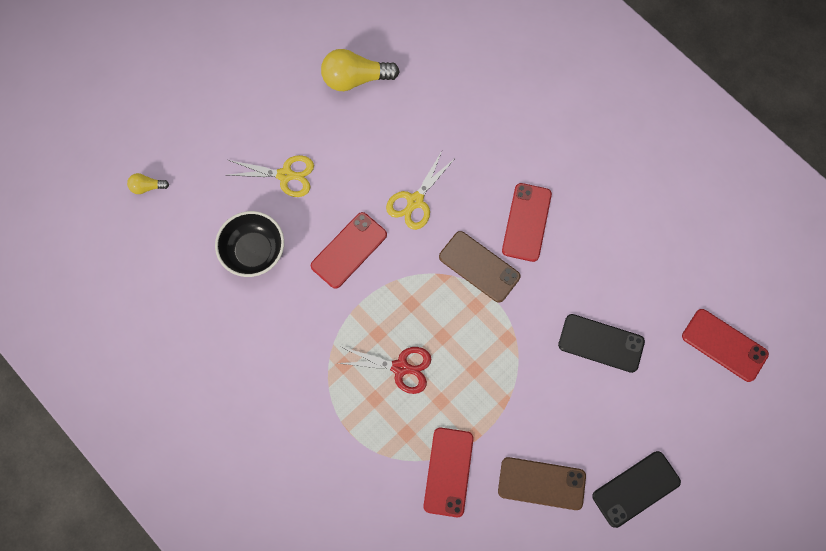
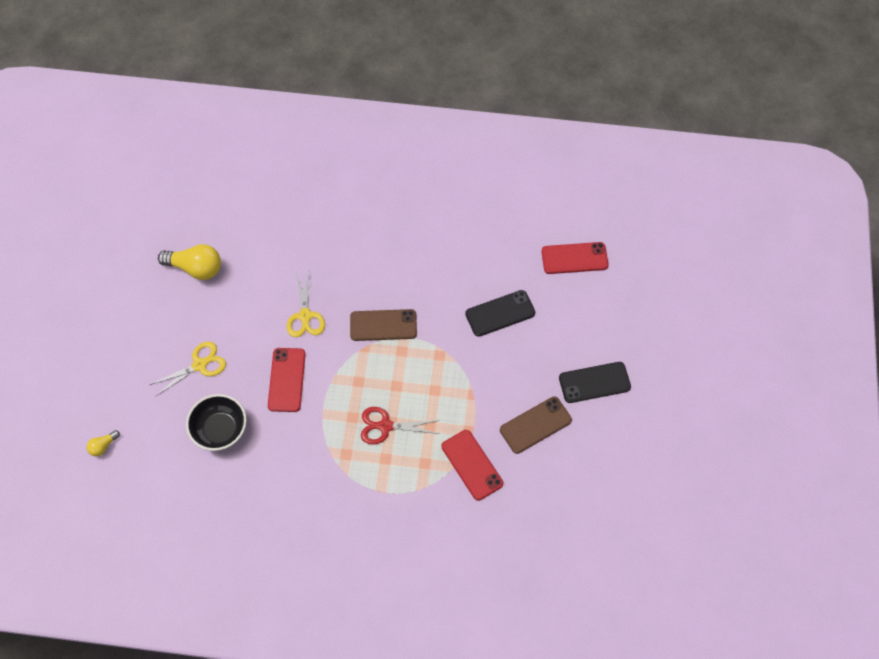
camera: 40 degrees left, 10 degrees down
(355, 79) = (196, 268): yellow light bulb -> yellow light bulb turned 120 degrees counterclockwise
(400, 367) = (385, 426): red scissors -> red scissors turned 150 degrees counterclockwise
(526, 222) = (390, 275): red phone -> none
(636, 489) = (594, 382): black phone -> black phone turned 60 degrees clockwise

